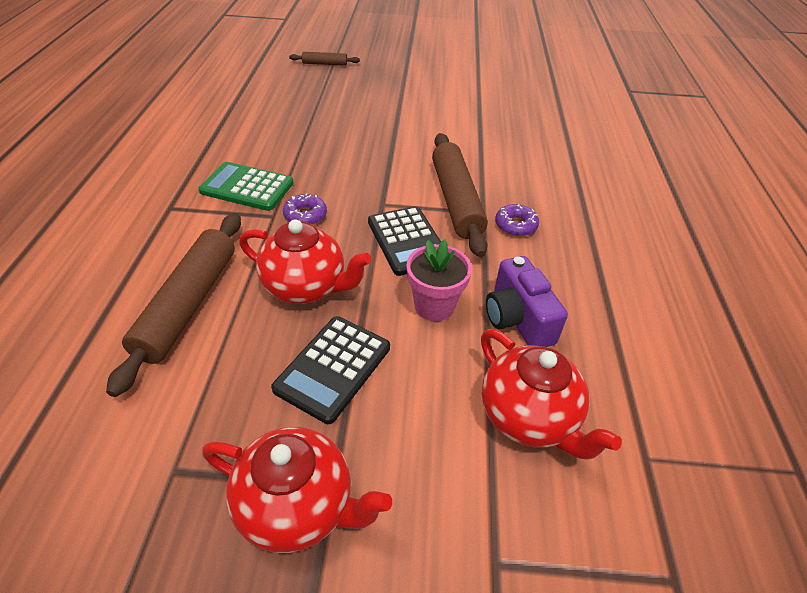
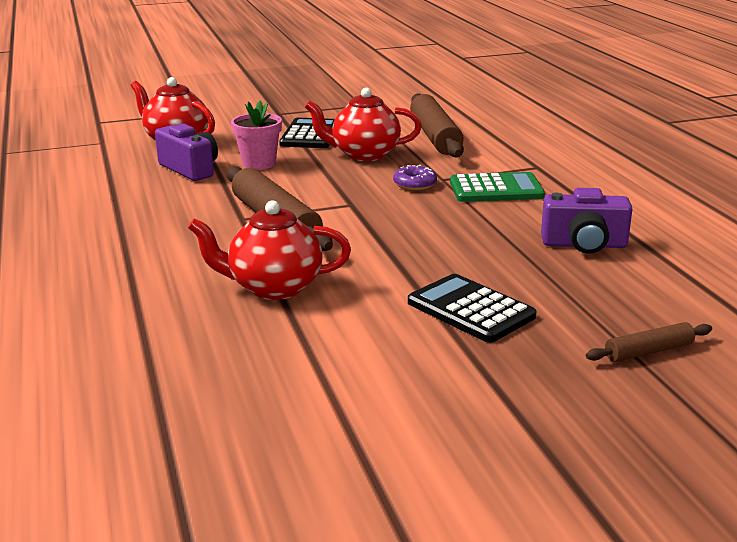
camera: 160 degrees right, 20 degrees down
(265, 119) = (584, 245): none -> purple camera
(298, 506) = (291, 108): red teapot -> red teapot (273, 287)
(407, 241) = (305, 187): black calculator -> black calculator (470, 310)
(515, 225) = (203, 216): purple donut -> none

